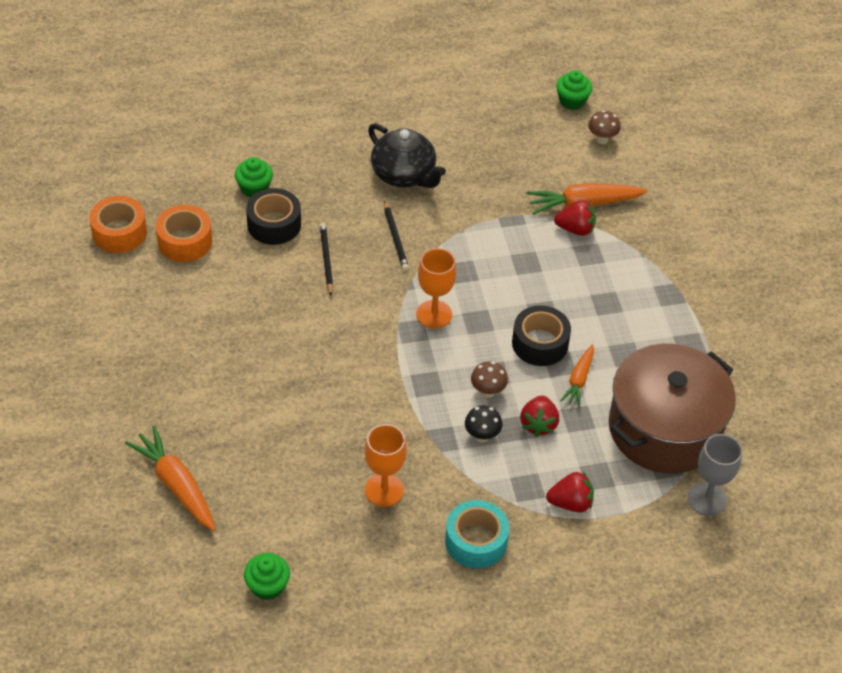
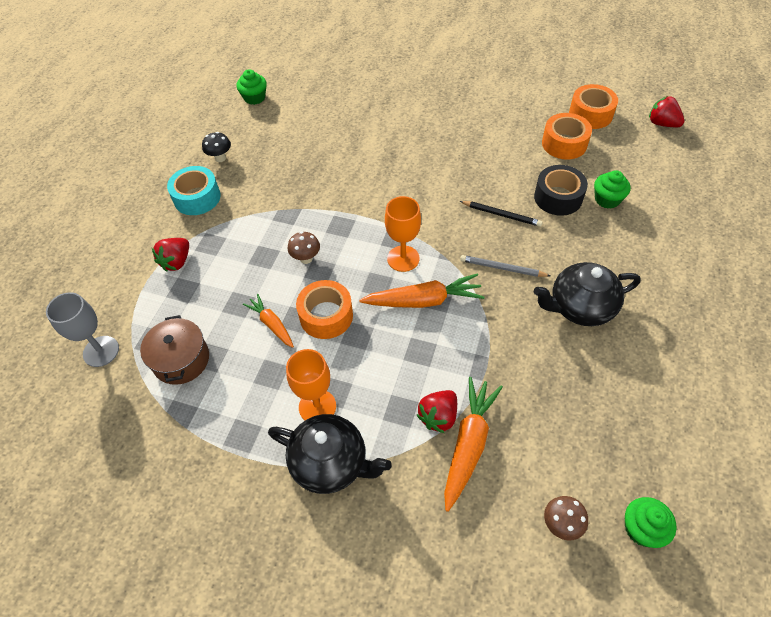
camera: 125 degrees right, 5 degrees up
(176, 485) = (353, 83): orange carrot -> orange carrot (424, 300)
(384, 490) = (273, 169): orange goblet -> orange goblet (317, 406)
(395, 238) = (502, 268): black pencil -> grey pencil
(482, 436) = (271, 237): black mushroom -> black mushroom (220, 158)
(538, 424) = (254, 276): red strawberry -> red strawberry (662, 123)
(540, 343) = (326, 316): black tape -> orange tape
(664, 278) = (331, 463): none -> black teapot
(664, 428) = (181, 360): brown pot -> brown pot, size x0.53

